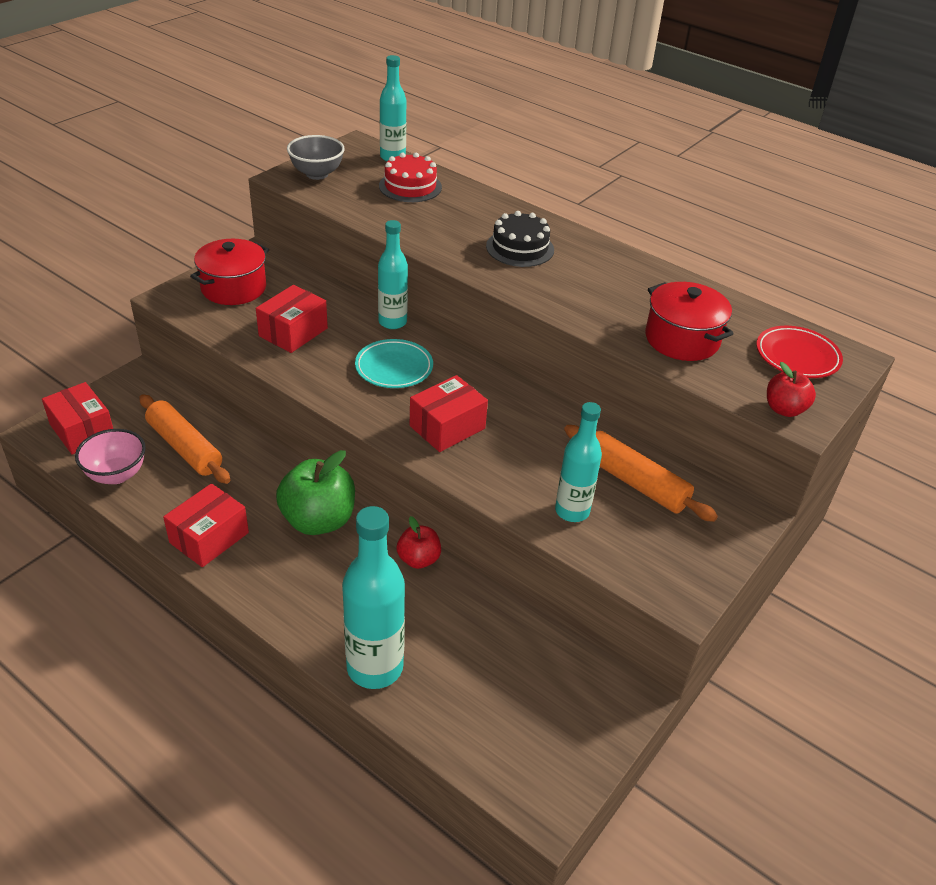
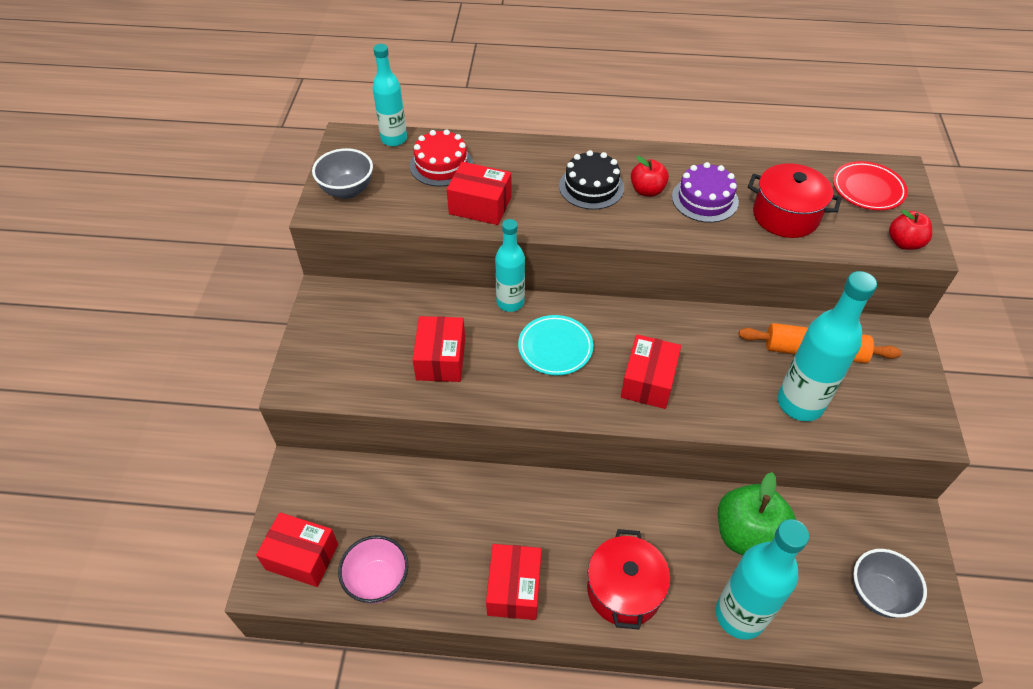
camera: 30 degrees left, 10 degrees up
(185, 447) = (409, 516): orange rolling pin -> none
(233, 288) = (343, 341): red pot -> red pot (624, 590)
(318, 520) = (581, 515): green apple -> green apple (747, 535)
(409, 223) = (480, 205): none -> red box
(418, 559) = (683, 501): red apple -> red apple (647, 190)
(525, 732) = (877, 594): none -> grey bowl
(572, 511) = (800, 403): turquoise bottle -> turquoise bottle, size x1.53
(615, 297) = (705, 199): none -> purple cake

